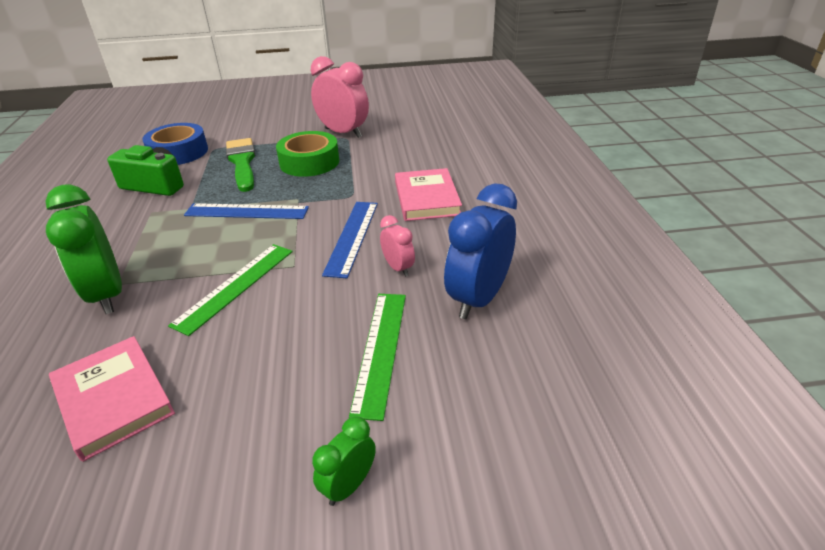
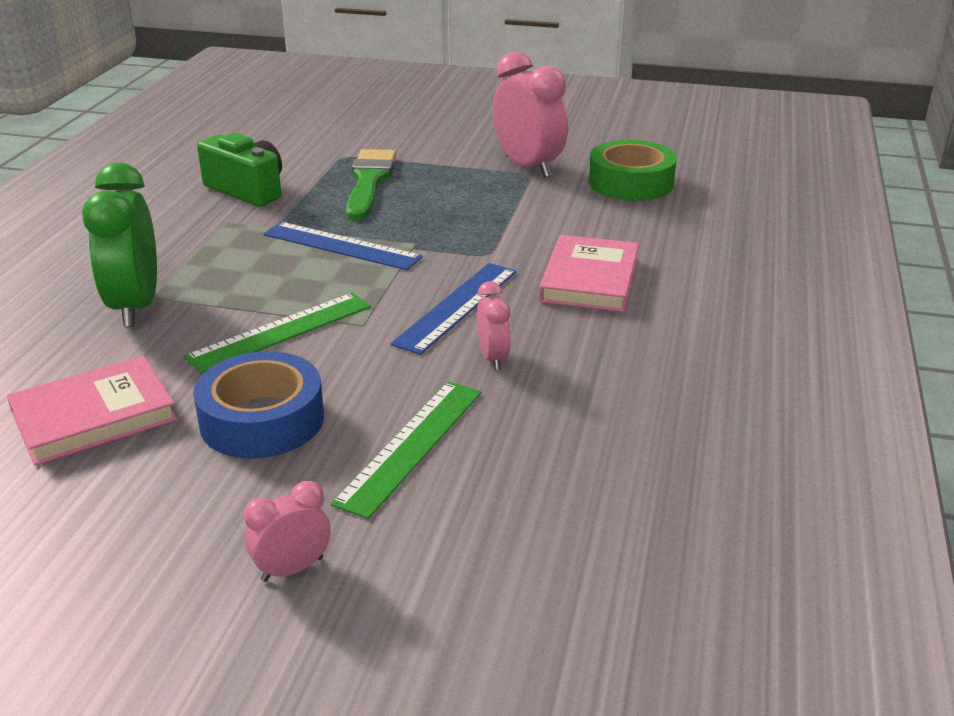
camera: 20 degrees right, 5 degrees down
(113, 399) = (94, 416): pink book -> pink book turned 75 degrees clockwise
(178, 152) = (296, 153): blue tape -> blue tape (262, 420)
(309, 162) = (457, 198): green tape -> green tape (631, 183)
(349, 485) = (292, 569): green clock -> pink clock
(478, 298) = (575, 420): blue clock -> none

